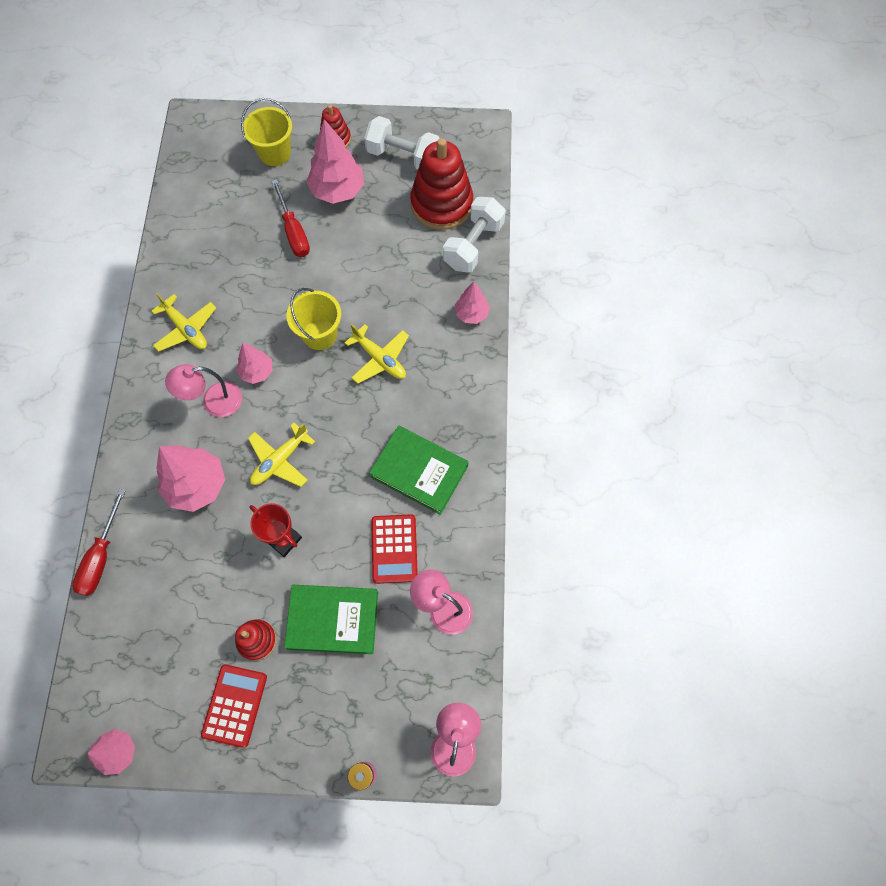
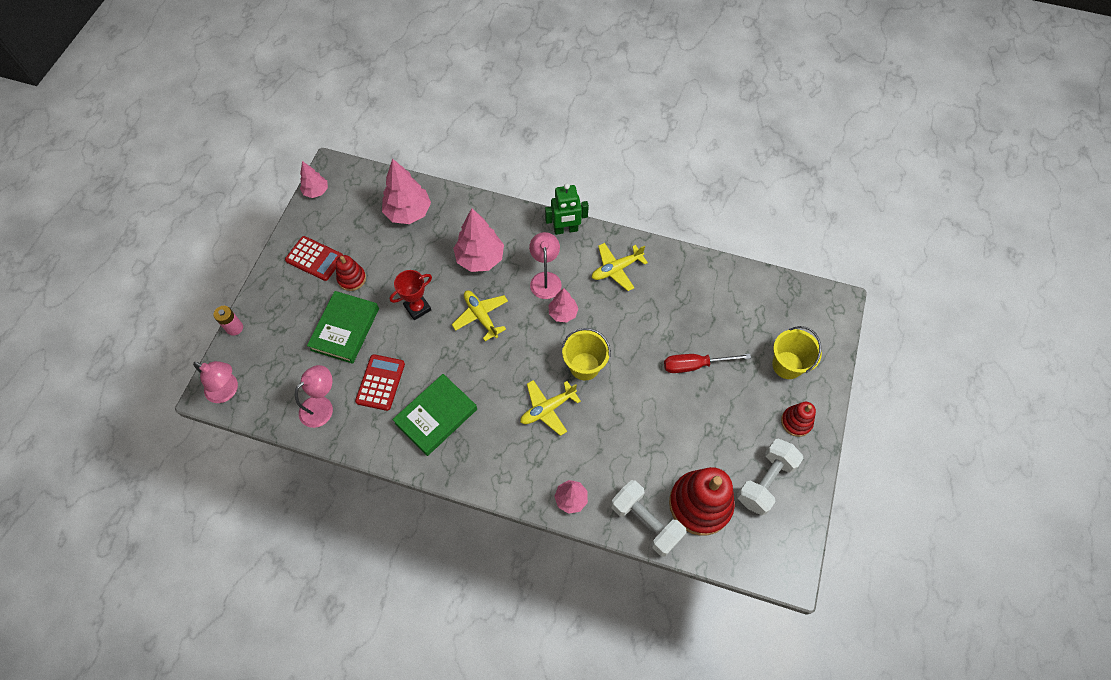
camera: 105 degrees right, 5 degrees down
(101, 556) = (448, 195): red screwdriver -> none
(137, 396) = (565, 230): none -> green robot
(337, 191) = (733, 411): pink tree -> pink tree (408, 212)
(394, 549) = (380, 382): red calculator -> red calculator turned 90 degrees clockwise

